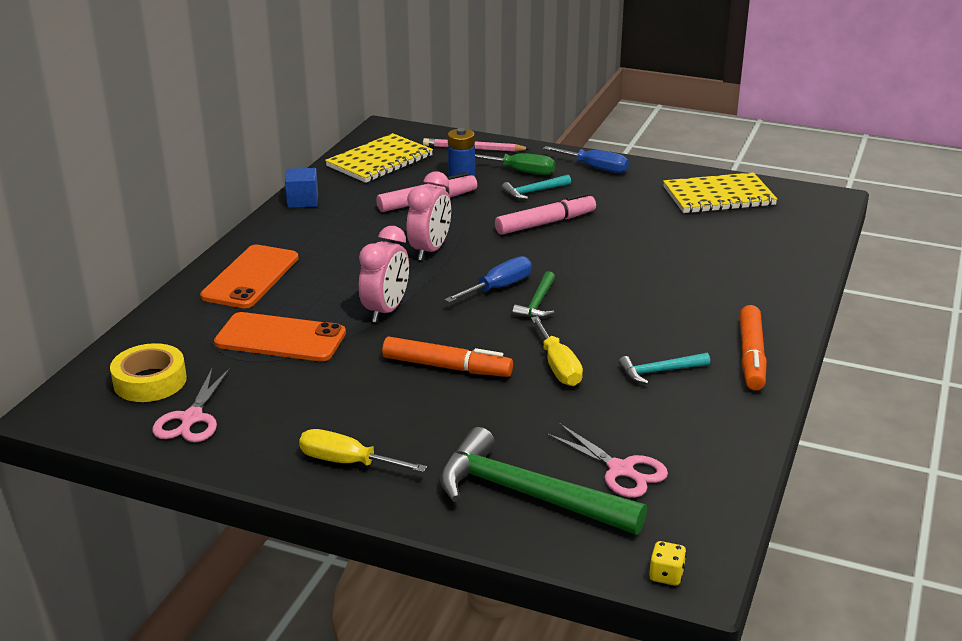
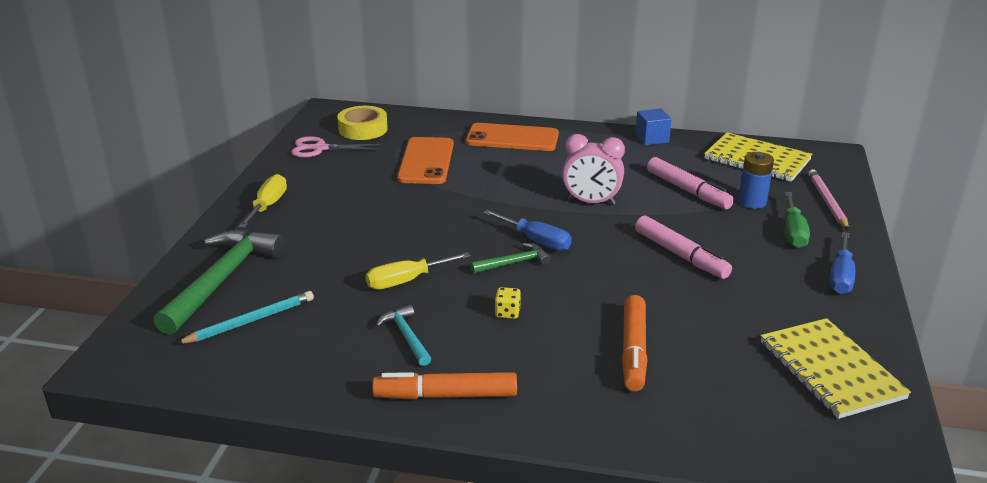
camera: 80 degrees right, 0 degrees up
(386, 310) = (479, 195): pink clock -> none
(447, 367) = (397, 230): orange marker -> orange marker (633, 350)
(534, 192) = (749, 243): turquoise hammer -> none
(537, 303) = (514, 263): green hammer -> green hammer turned 150 degrees clockwise
(620, 470) = (250, 321): pink scissors -> turquoise pencil
(666, 575) = (111, 349): yellow dice -> yellow dice (507, 313)

